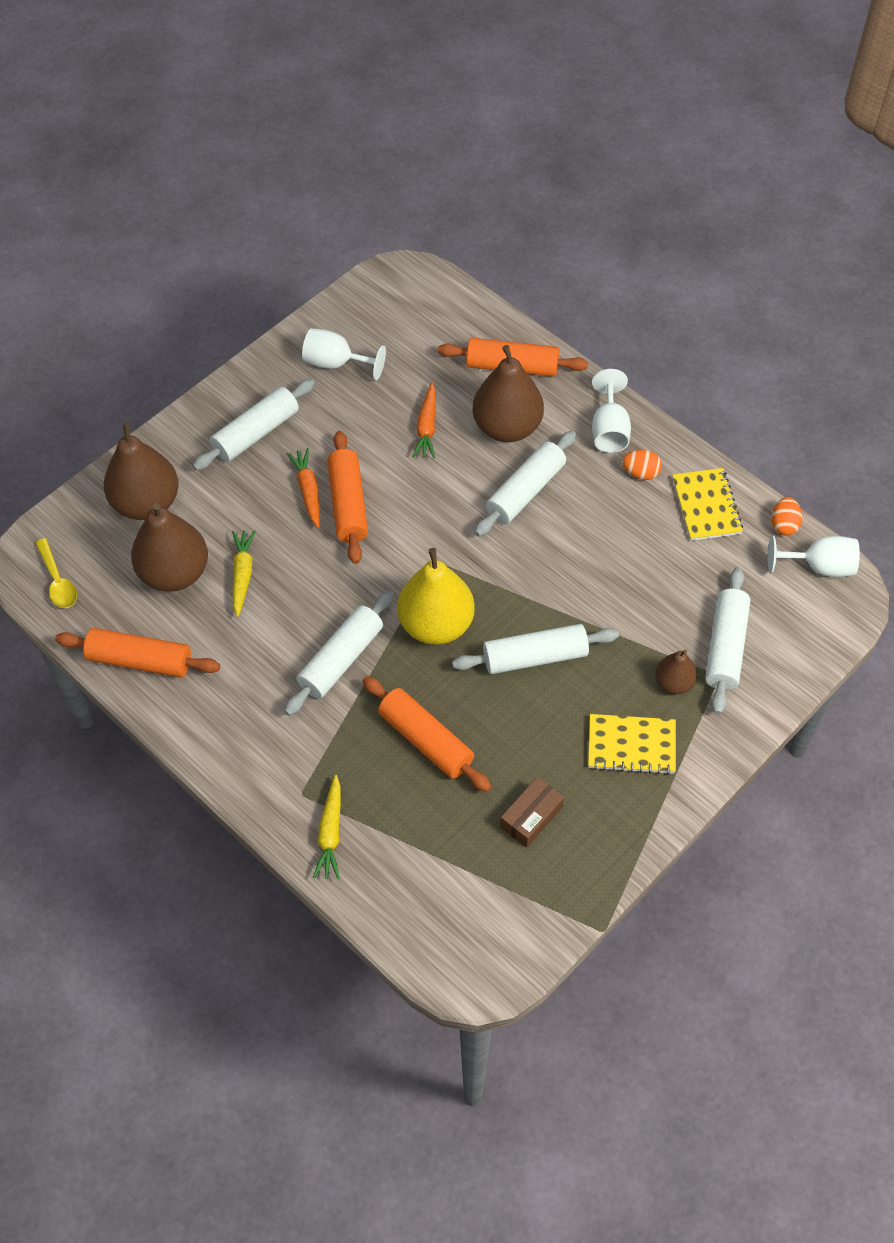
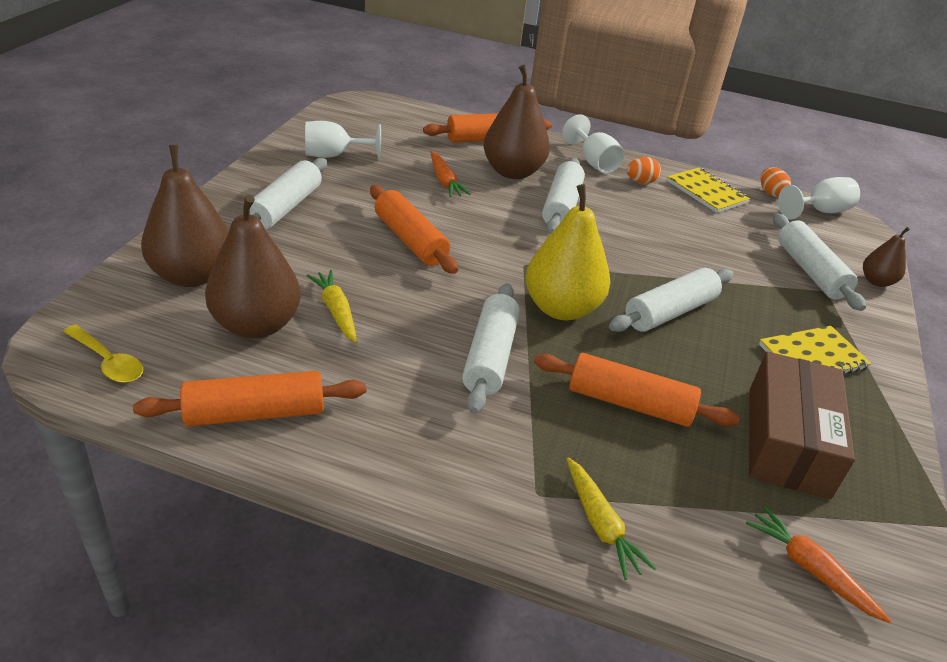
camera: 30 degrees left, 20 degrees down
(308, 491) = (364, 238): orange carrot -> orange carrot (810, 569)
(531, 817) = (787, 441): brown box -> brown box, size x1.90
(673, 683) = (798, 303): brown pear -> brown pear (876, 281)

